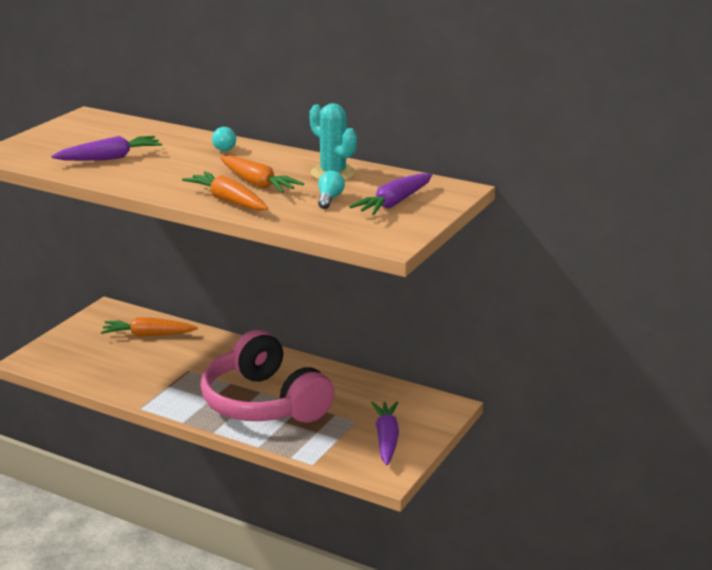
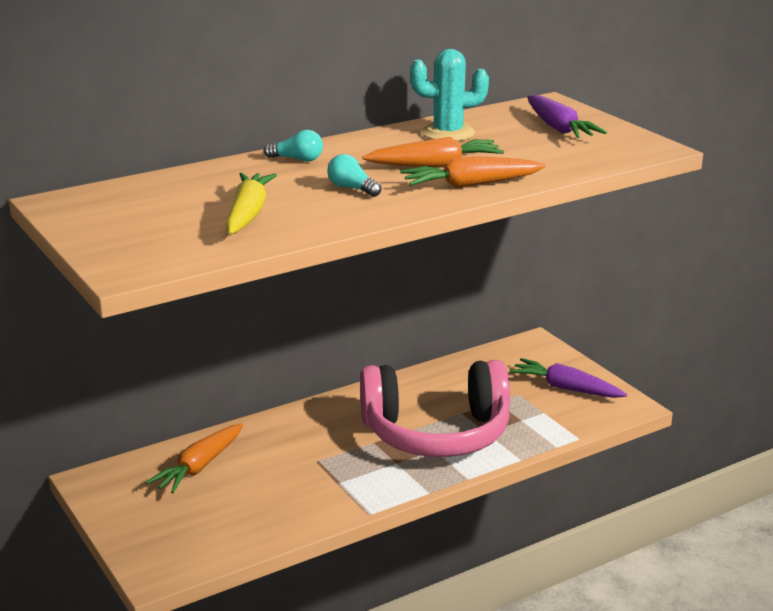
camera: 60 degrees left, 0 degrees up
(110, 158) = (248, 214): purple carrot -> yellow carrot
(329, 199) = (518, 147): turquoise light bulb -> turquoise light bulb (352, 188)

